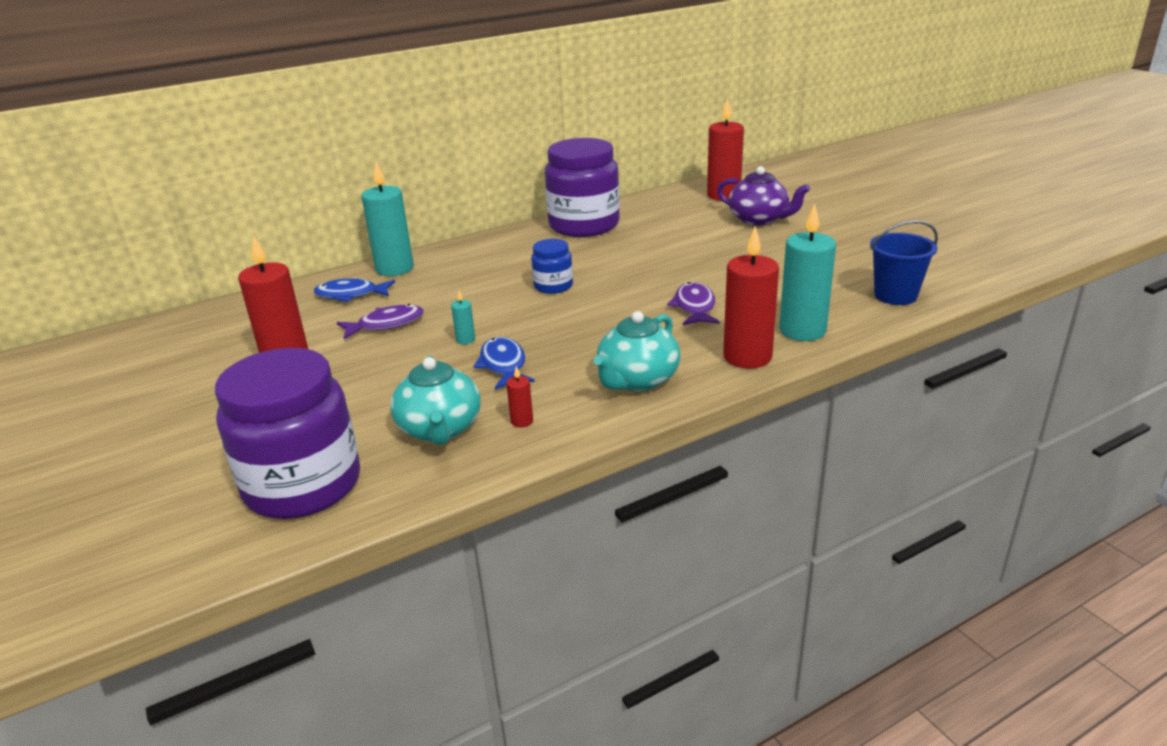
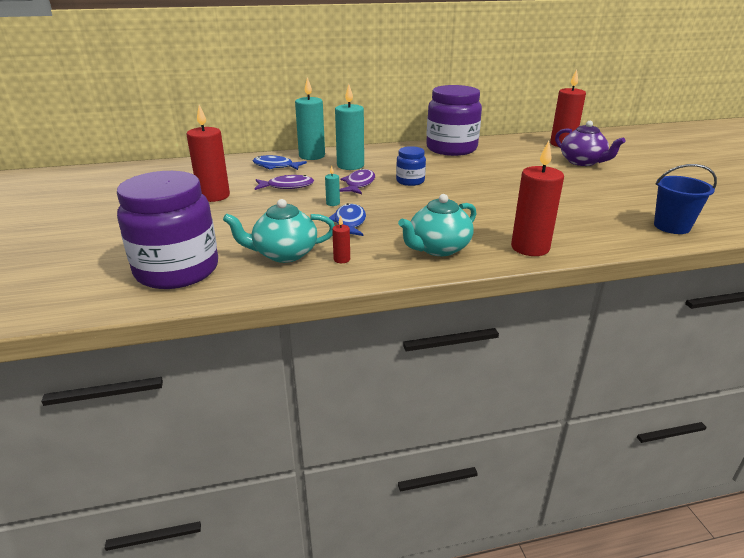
camera: 15 degrees right, 0 degrees up
(440, 429) = (284, 254): turquoise teapot -> turquoise teapot turned 75 degrees clockwise
(694, 307) = (505, 209): purple fish -> purple fish (359, 184)
(802, 330) = (582, 238): turquoise candle -> turquoise candle (350, 165)

